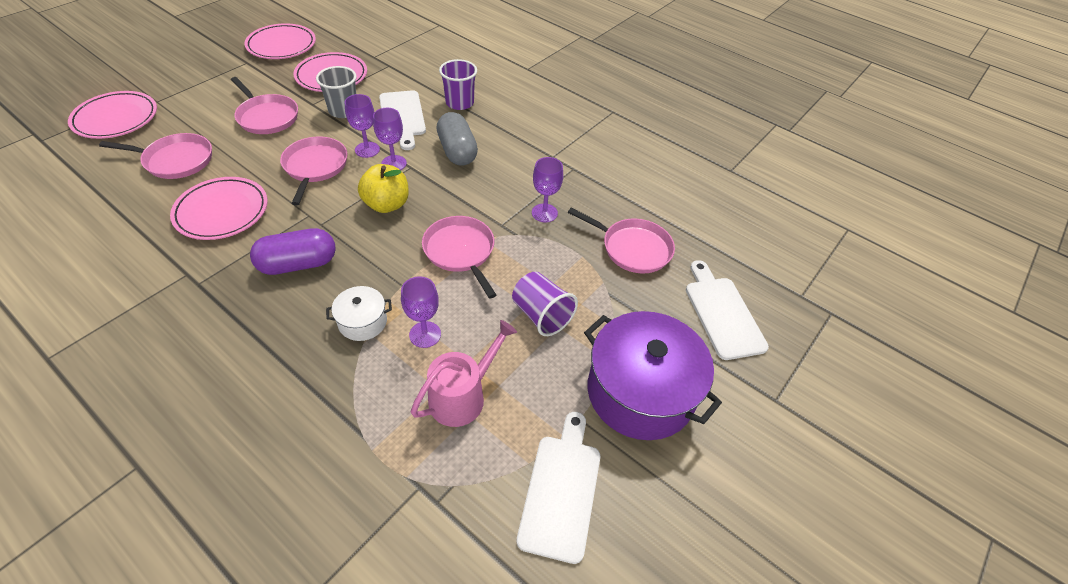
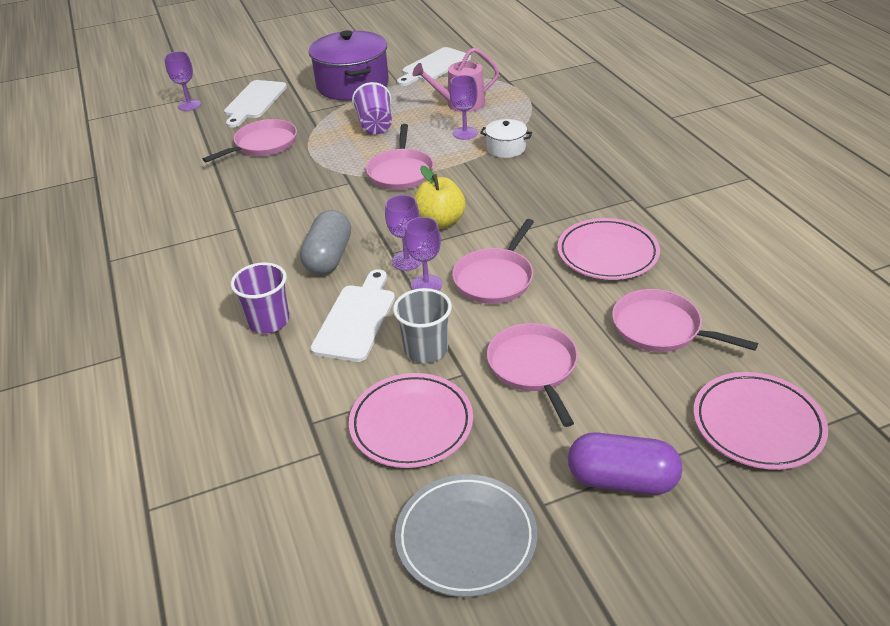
camera: 145 degrees left, 10 degrees down
(281, 45) = (466, 538): pink plate -> grey plate
(298, 264) = (543, 193): purple capsule -> purple capsule (622, 480)
(544, 213) = (303, 182): purple goblet -> purple goblet (189, 105)
(633, 248) = (263, 144): pink pan -> pink pan turned 75 degrees clockwise

